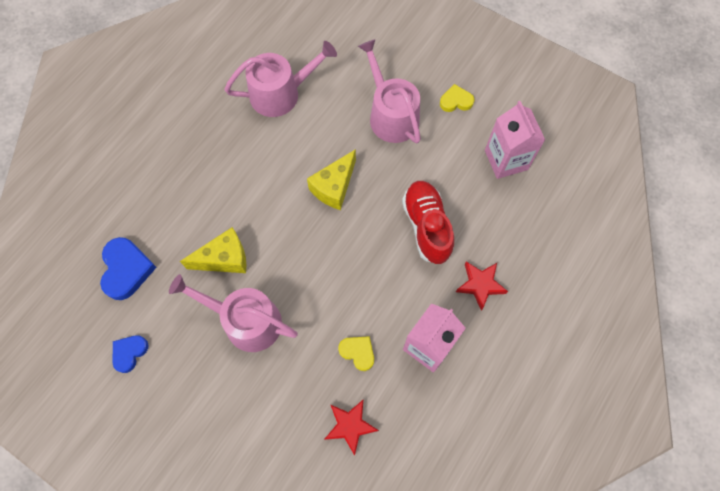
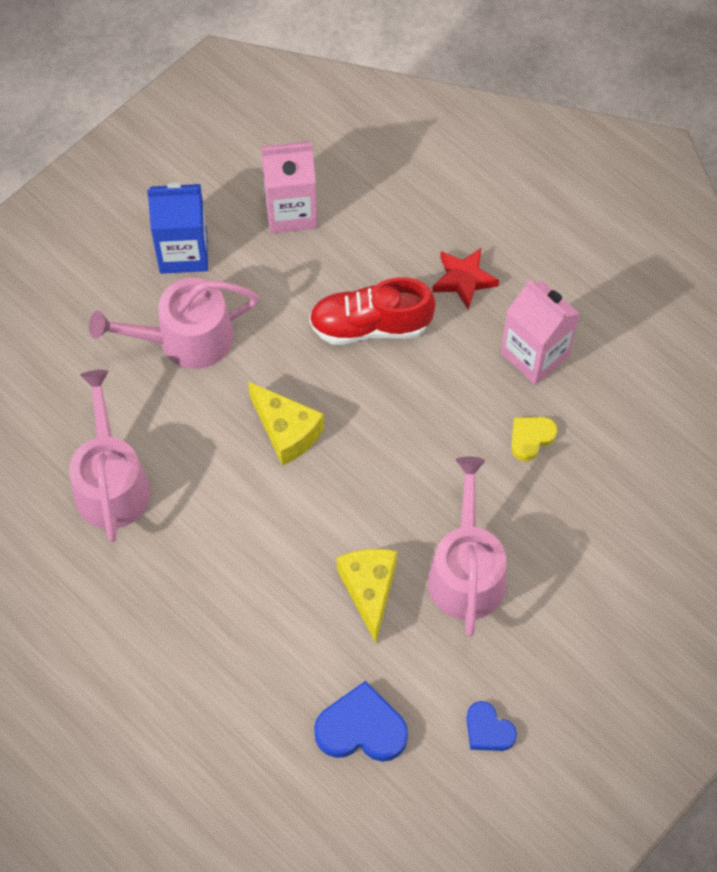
camera: 80 degrees left, 5 degrees down
(246, 321) = (466, 571): pink watering can -> pink watering can turned 150 degrees clockwise
(350, 426) = (623, 462): red star -> none
(456, 101) = (183, 252): yellow heart -> blue carton

